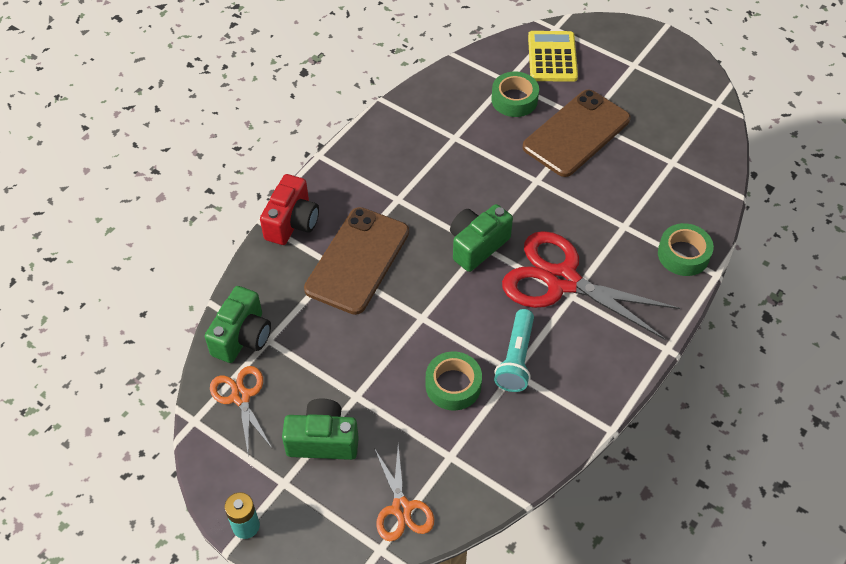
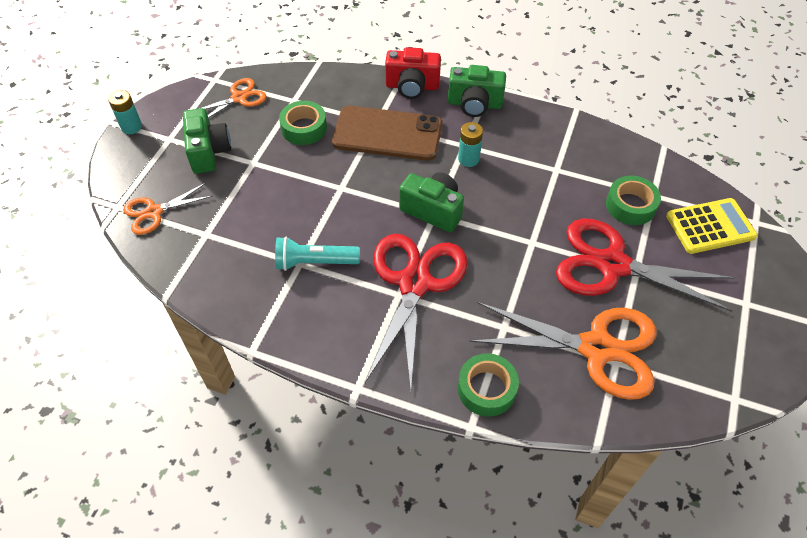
camera: 75 degrees right, 0 degrees up
(242, 337) = (292, 86): green camera -> green camera (474, 104)
(418, 200) = (468, 159): none -> turquoise battery
(453, 385) = (276, 222): green tape -> green tape (304, 128)
(576, 133) = (612, 265): brown phone -> red scissors
(657, 170) = (596, 348): none -> orange scissors

